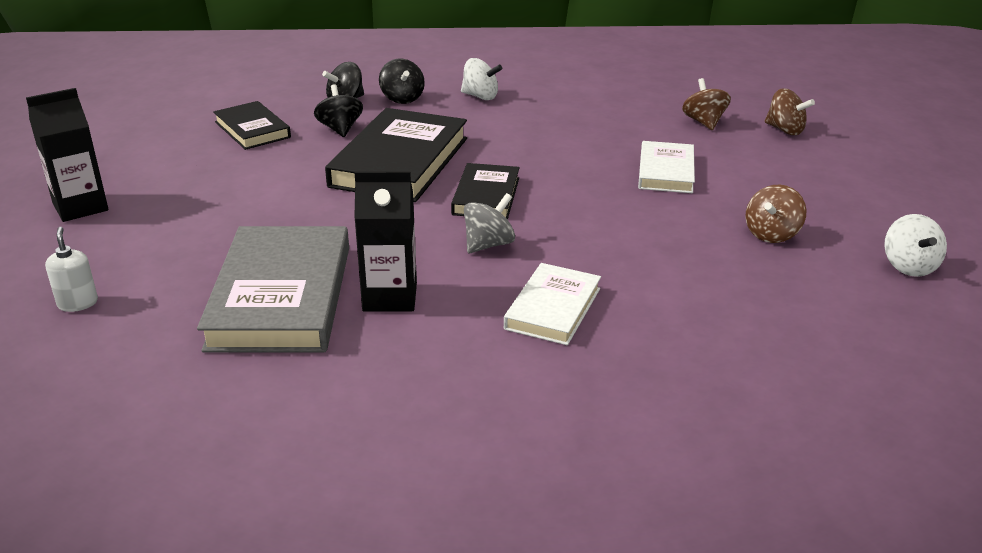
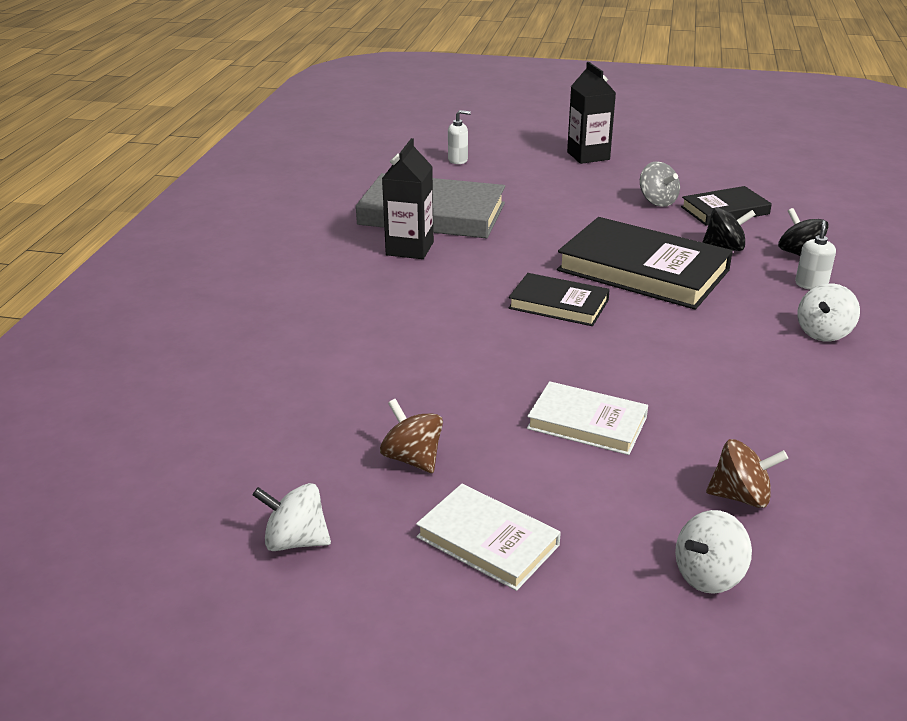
camera: 105 degrees right, 0 degrees up
(402, 98) = (811, 284): black spinning top -> white soap dispenser
(488, 245) = (467, 294): grey spinning top -> grey spinning top (657, 201)
(552, 308) = (355, 308): white book -> white book (488, 541)
(785, 130) = (708, 575): brown spinning top -> white spinning top

